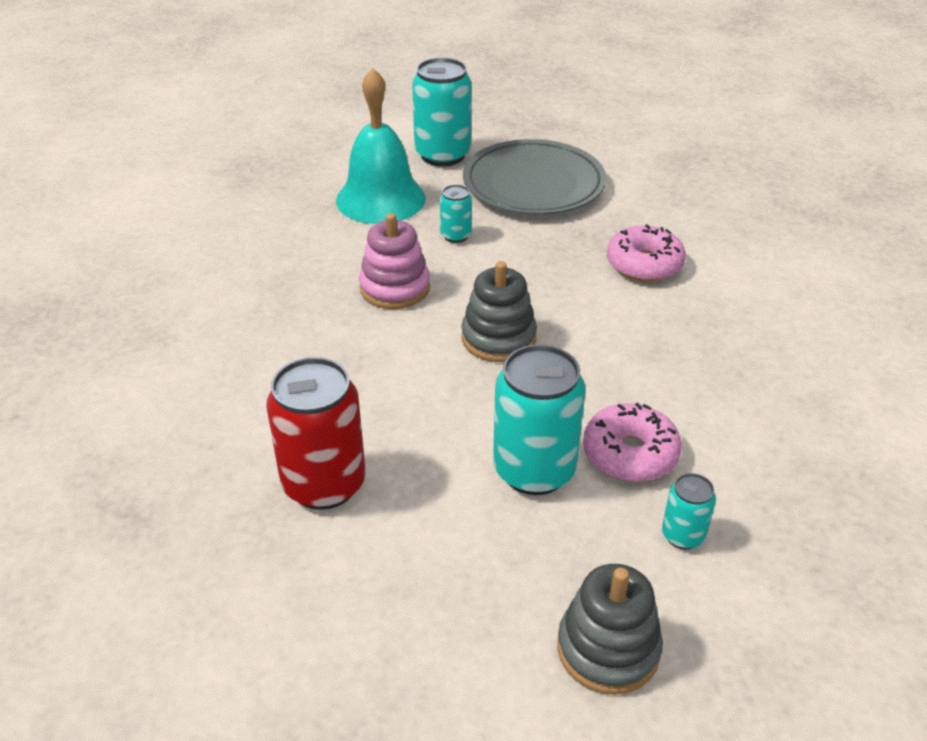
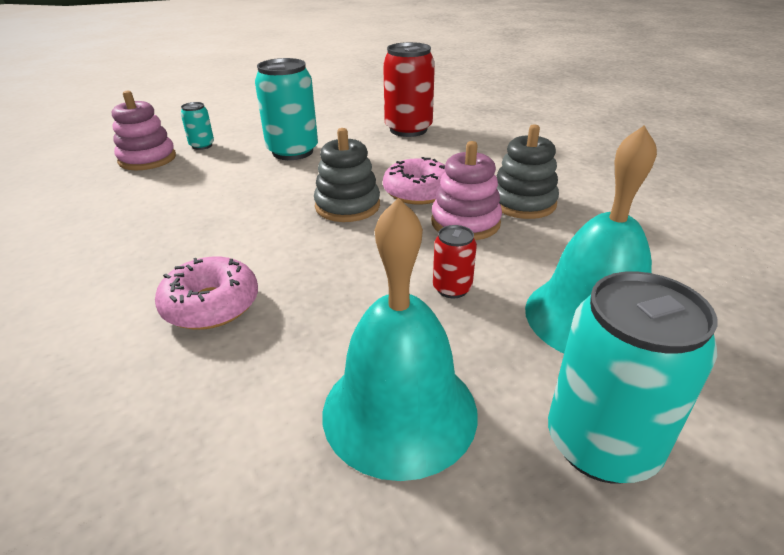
camera: 160 degrees right, 5 degrees down
(456, 236) = (452, 288): turquoise can -> red can
(533, 184) = (399, 411): grey plate -> turquoise bell
(608, 649) = (243, 115): grey stacking toy -> grey stacking toy (523, 203)
(630, 454) = (232, 167): pink donut -> pink donut (418, 192)
(768, 516) = (147, 159): none -> pink stacking toy

